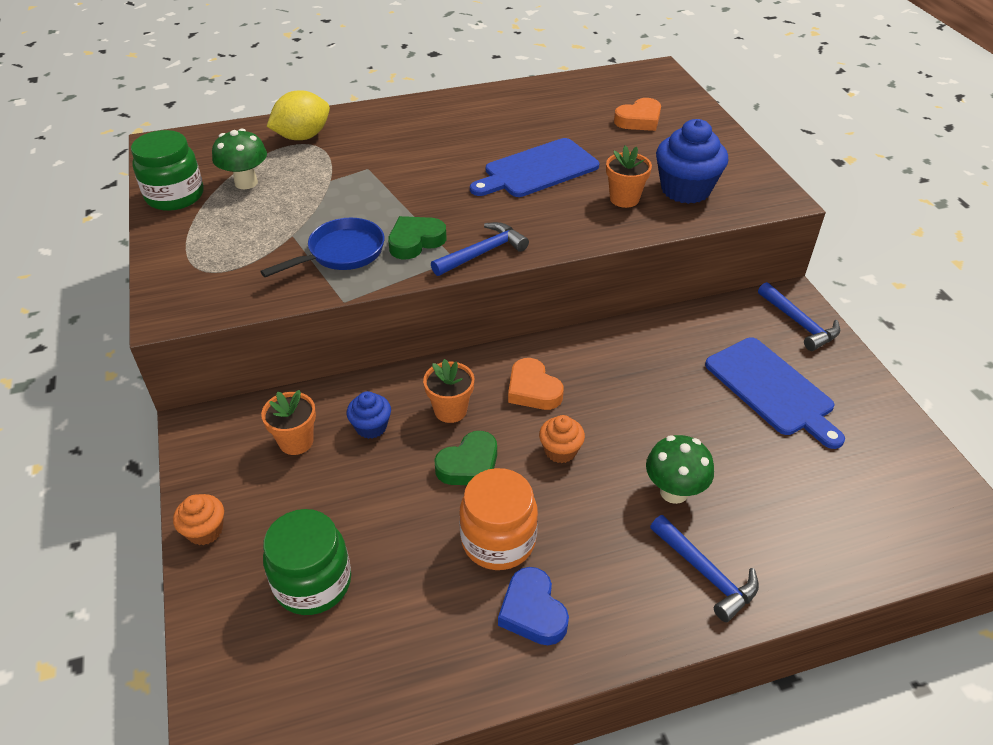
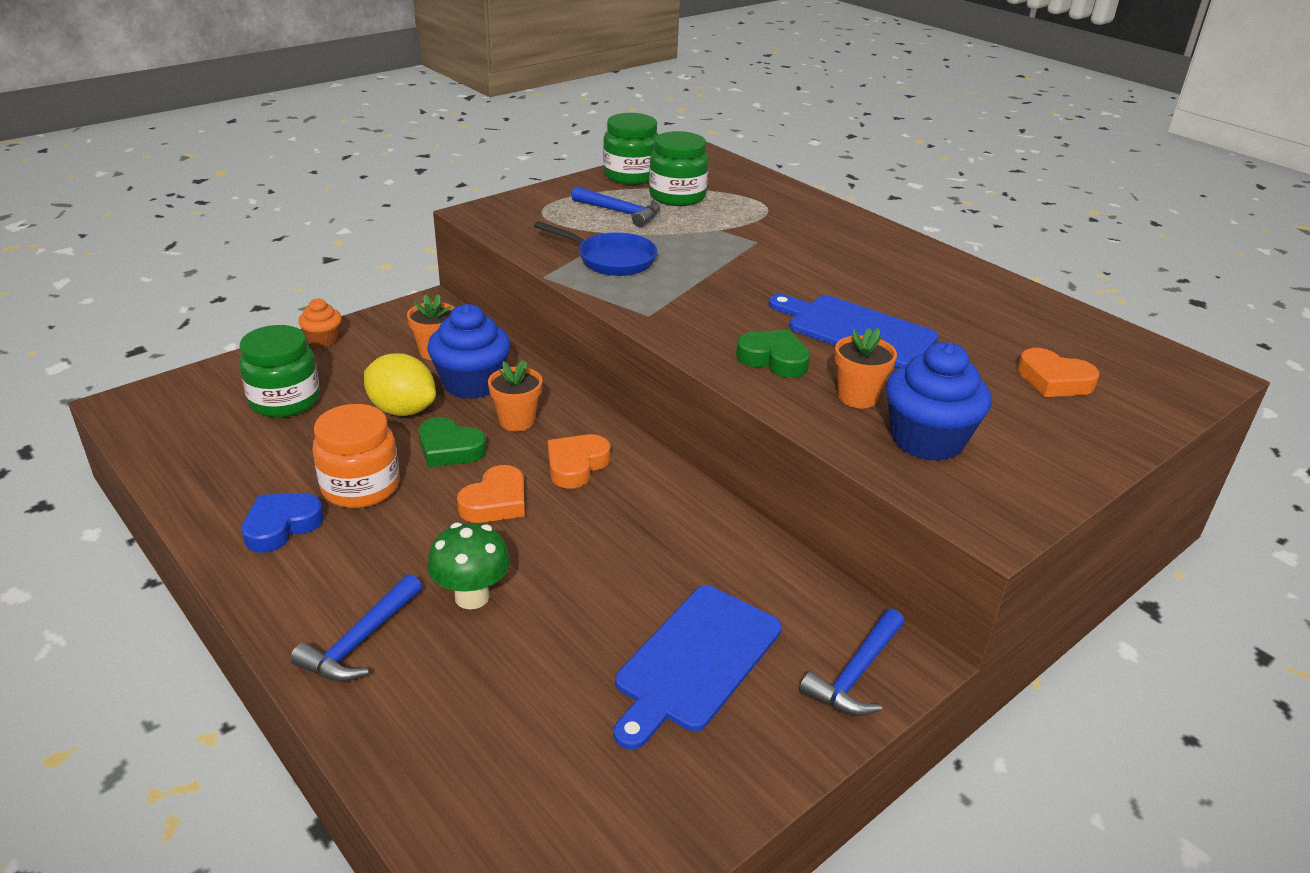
camera: 65 degrees right, 10 degrees down
(246, 183) = (677, 196): green mushroom -> green jar
(302, 137) = (775, 201): yellow lemon -> yellow lemon (402, 410)
(371, 427) = (472, 383): blue cupcake -> blue cupcake, size x1.84
(415, 241) = (659, 289): green heart -> green heart (774, 359)
(483, 252) = (671, 328): blue hammer -> blue hammer (621, 212)
(560, 451) = (495, 502): orange cupcake -> orange heart

